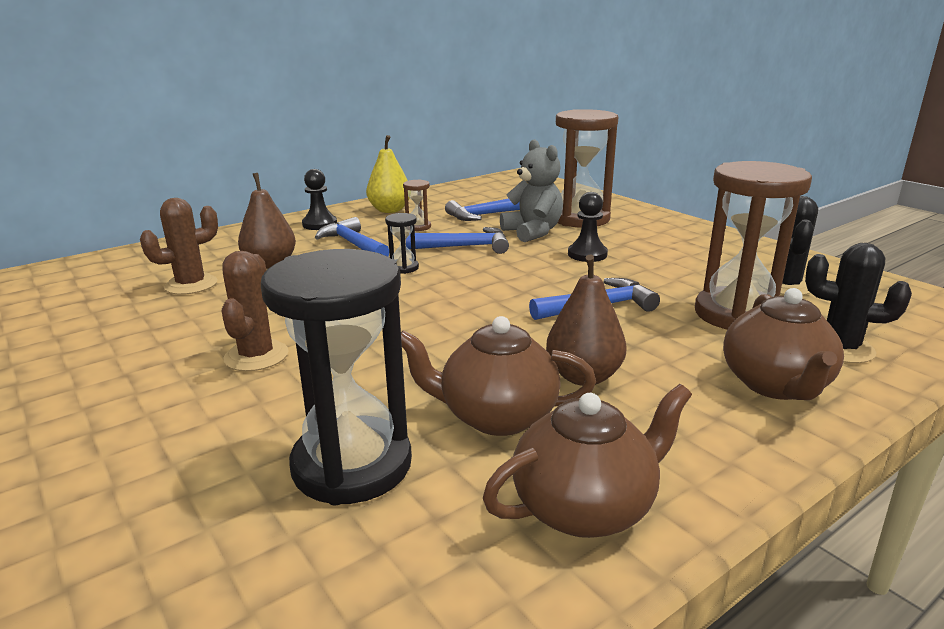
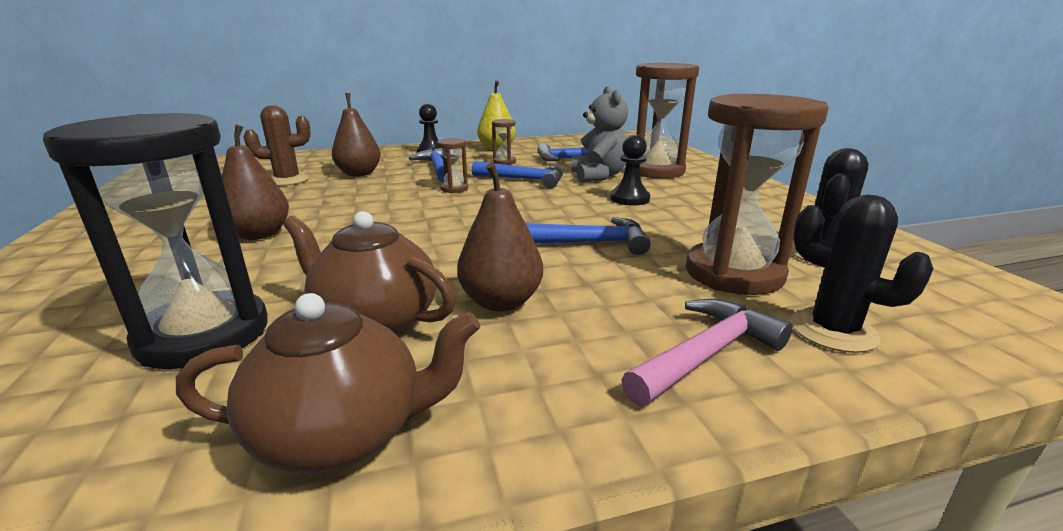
camera: 20 degrees right, 0 degrees up
(256, 356) = (259, 234): brown cactus -> brown pear
(403, 268) = (454, 189): black hourglass -> brown hourglass
(775, 385) = (707, 354): brown teapot -> pink hammer

